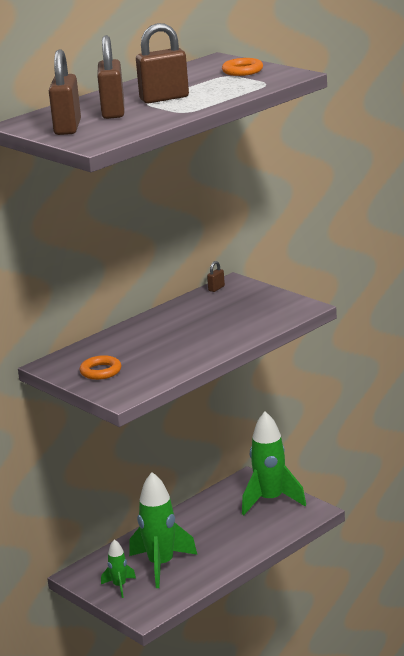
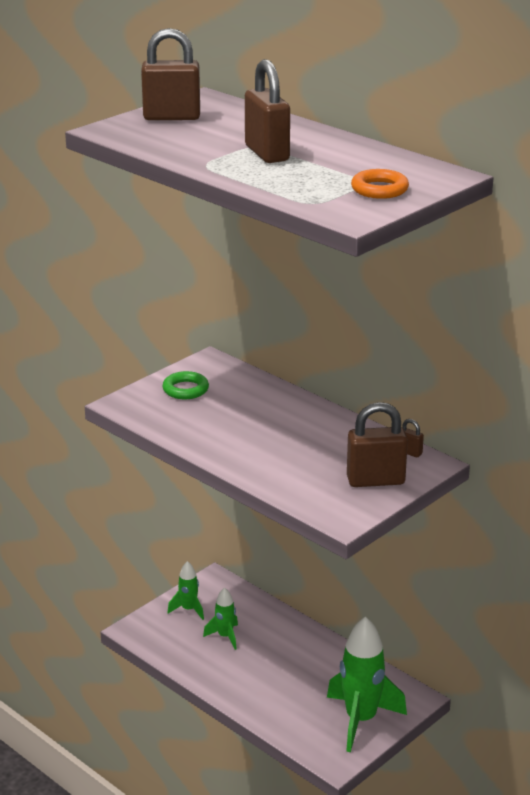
camera: 85 degrees right, 5 degrees up
(100, 371) = (185, 389): orange ring -> green ring
(113, 112) = (222, 133): brown padlock -> brown padlock (375, 480)
(161, 565) = (225, 636): green rocket -> green rocket, size x0.51

